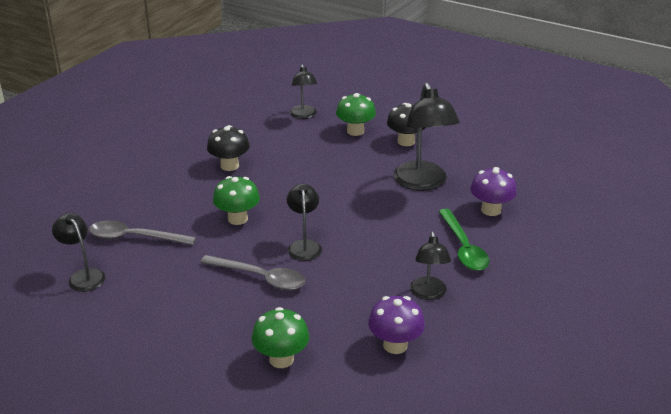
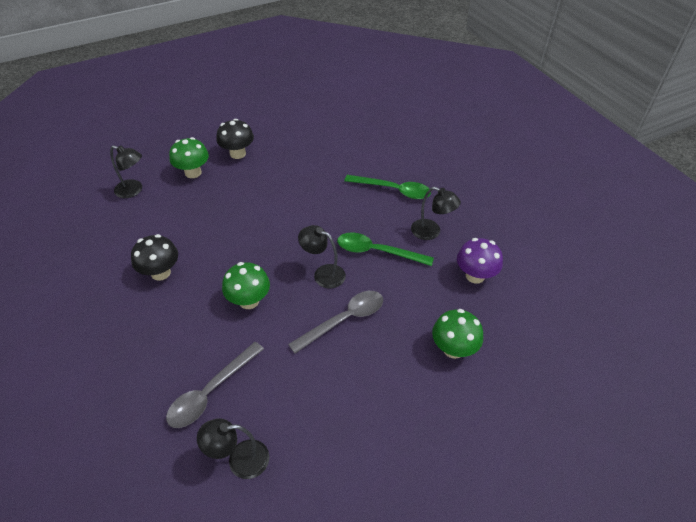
camera: 60 degrees left, 15 degrees up
(363, 267) = (377, 252): none -> green spoon
(423, 183) = (300, 172): black lamp -> none
(491, 210) = (362, 156): purple mushroom -> none

